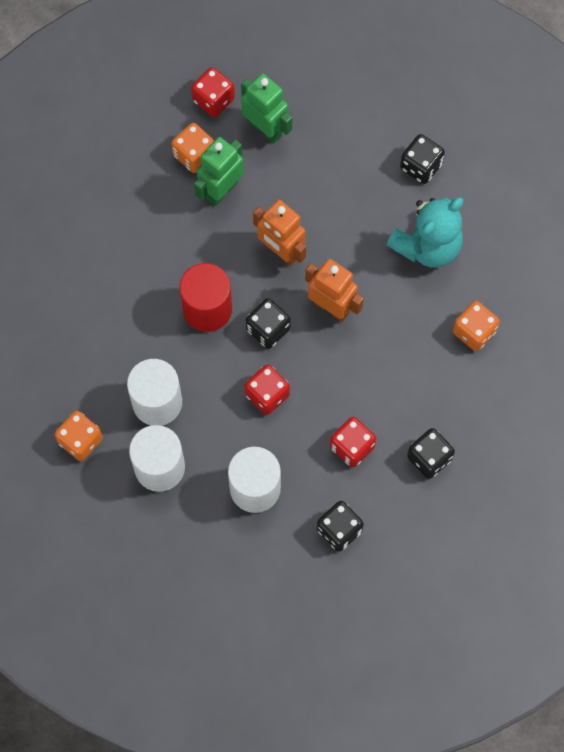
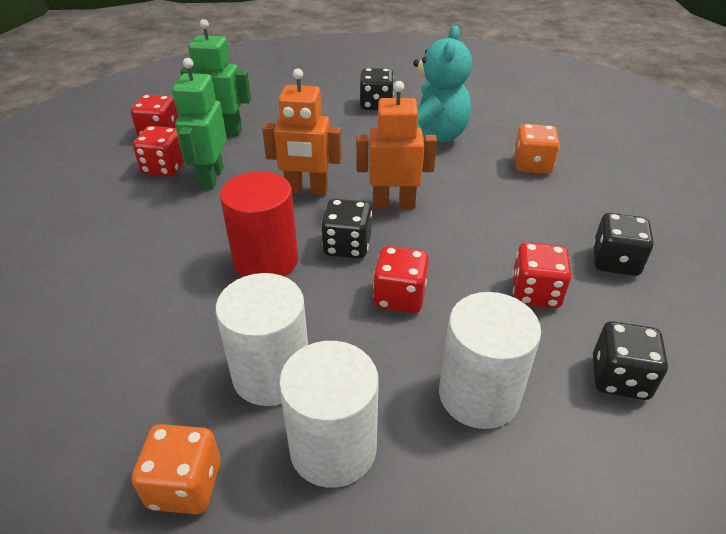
camera: 35 degrees left, 30 degrees down
(194, 155) = (164, 168): orange dice -> red dice

